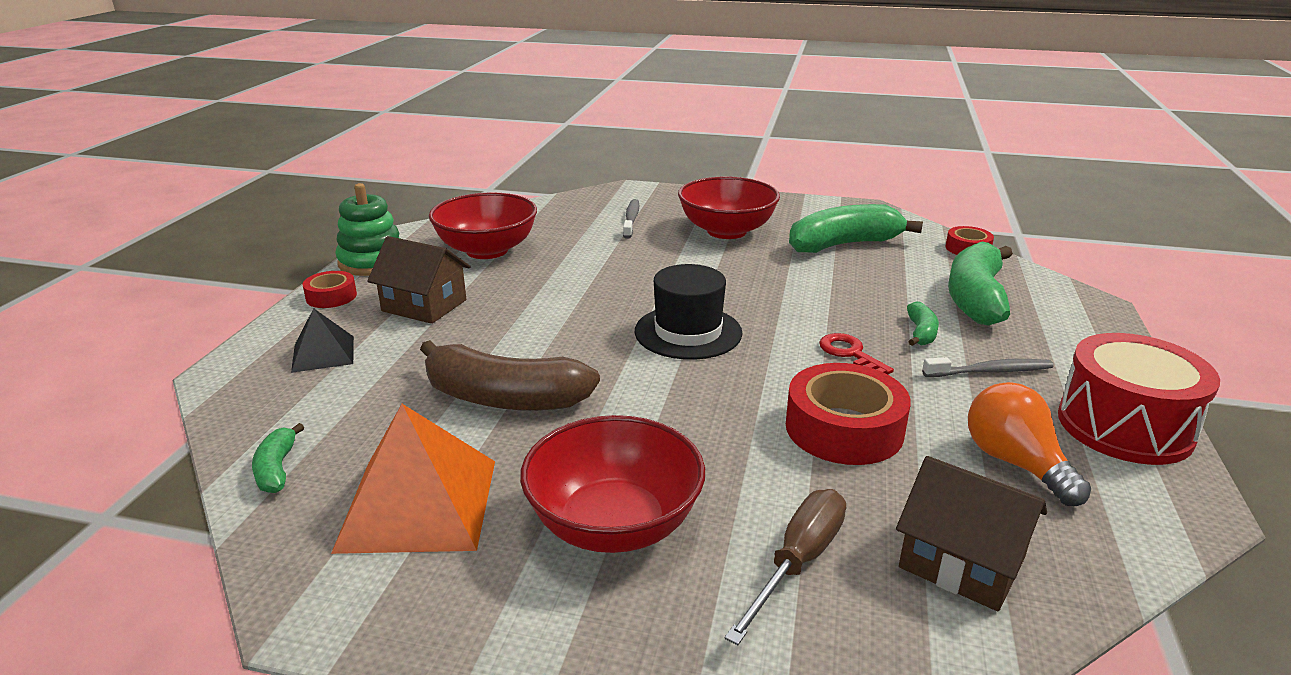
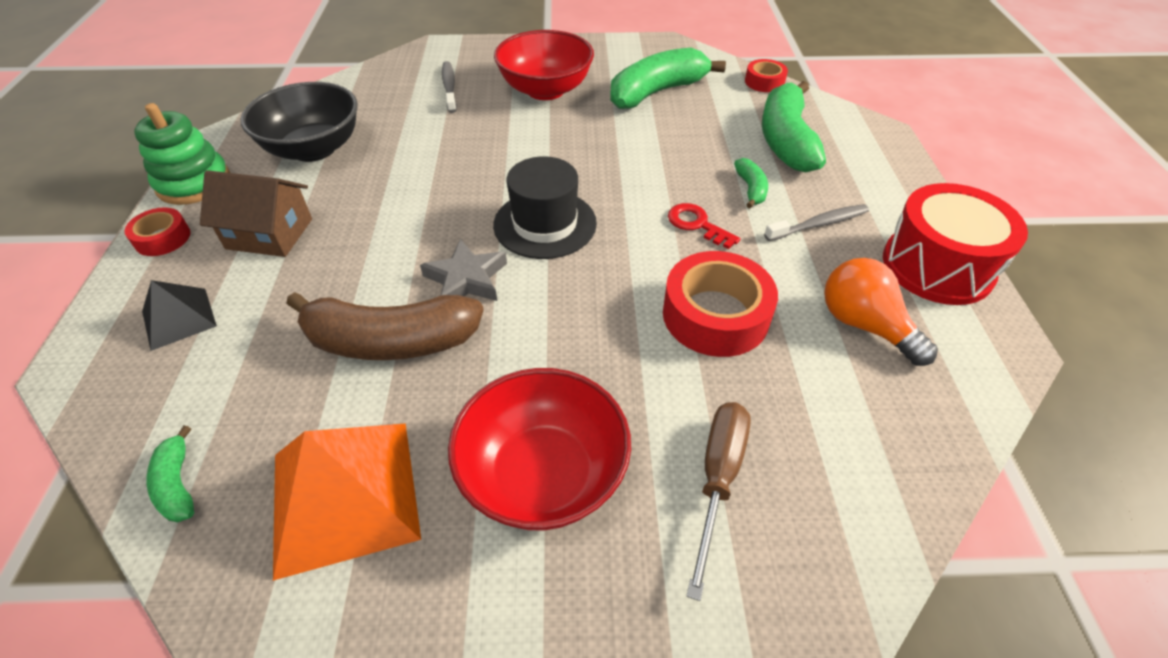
camera: 15 degrees left, 20 degrees up
(487, 250) = (314, 149): red bowl -> black bowl
(594, 363) = (466, 279): none -> grey star
(961, 562) = (850, 446): brown house -> none

